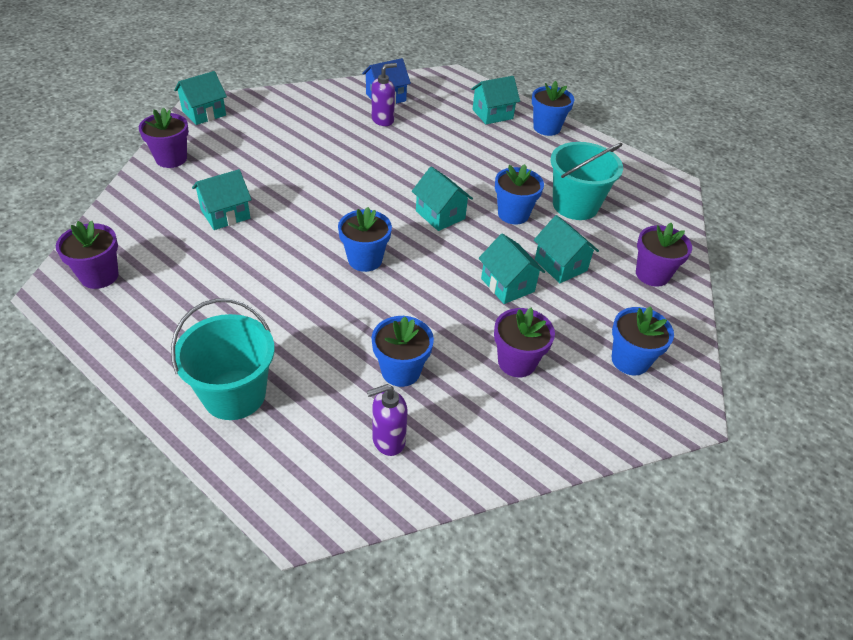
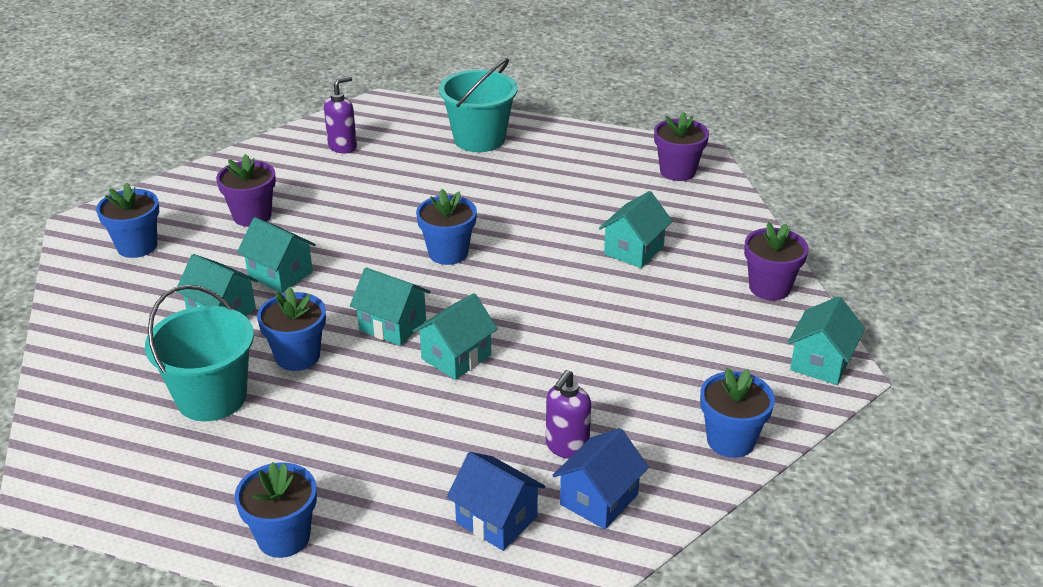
camera: 160 degrees right, 10 degrees down
(401, 371) = (356, 184): blue flower pot -> blue flower pot (730, 440)
(440, 105) = (496, 520): none -> blue house
(492, 114) = (393, 533): turquoise house -> turquoise house (456, 357)
(652, 274) = (103, 335): purple flower pot -> none

